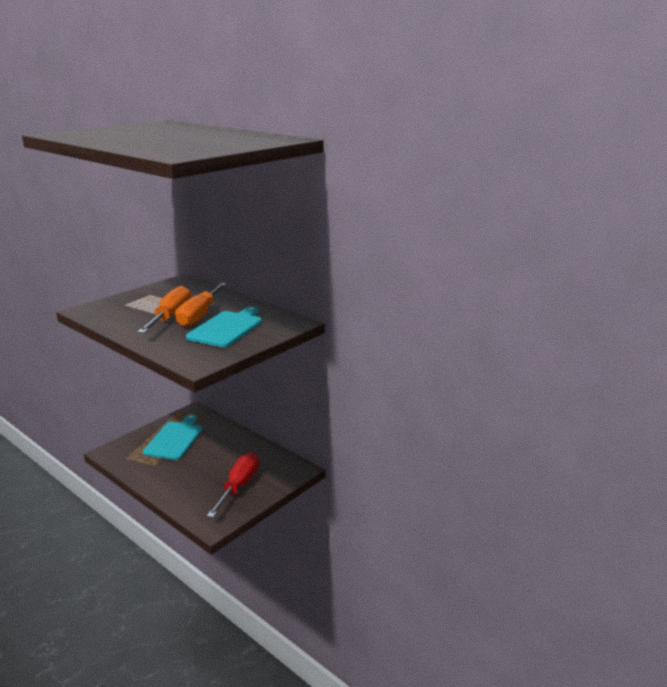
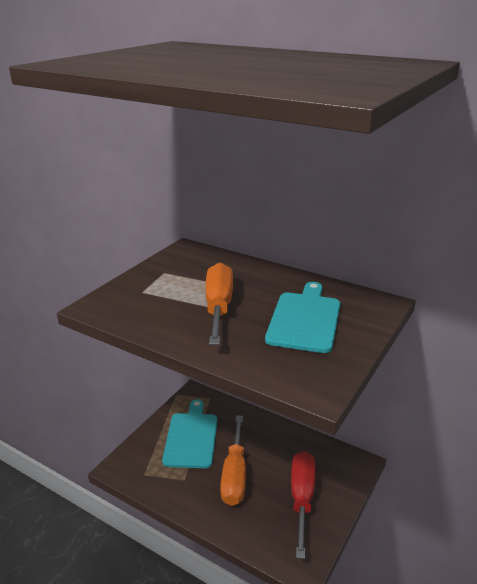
camera: 10 degrees left, 5 degrees up
(199, 315) = (253, 301): orange screwdriver -> orange screwdriver (234, 475)

